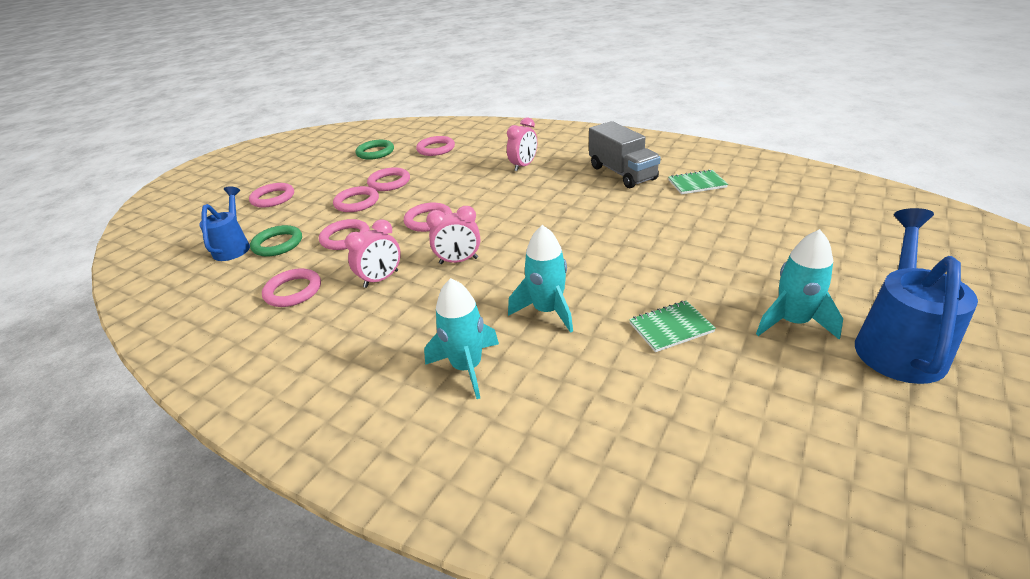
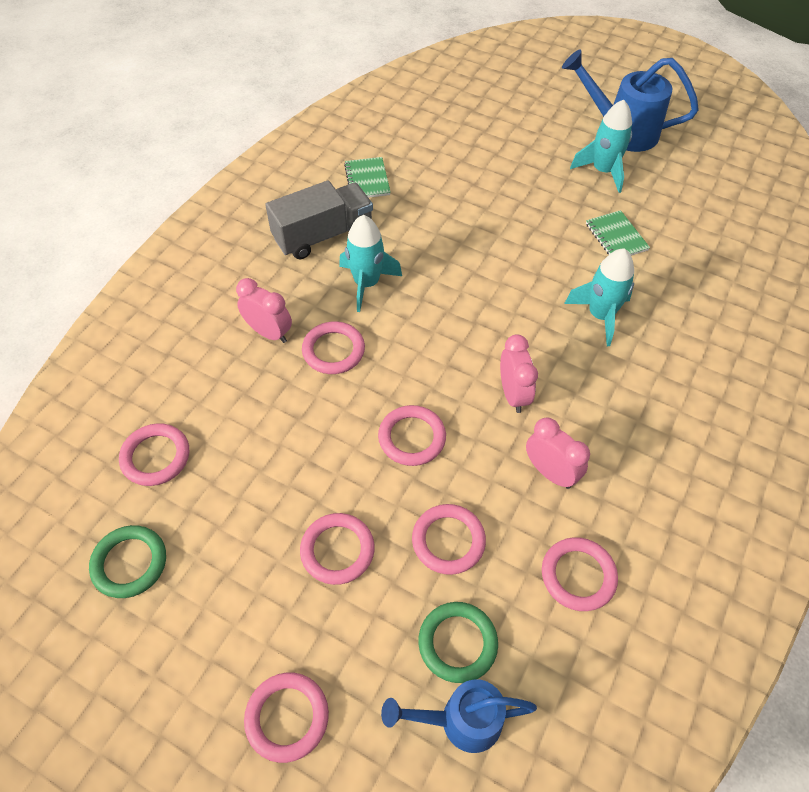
camera: 95 degrees left, 20 degrees up
(389, 182) = (274, 512): pink ring -> pink ring (333, 350)
(467, 367) = (685, 374): turquoise rocket -> turquoise rocket (366, 283)

